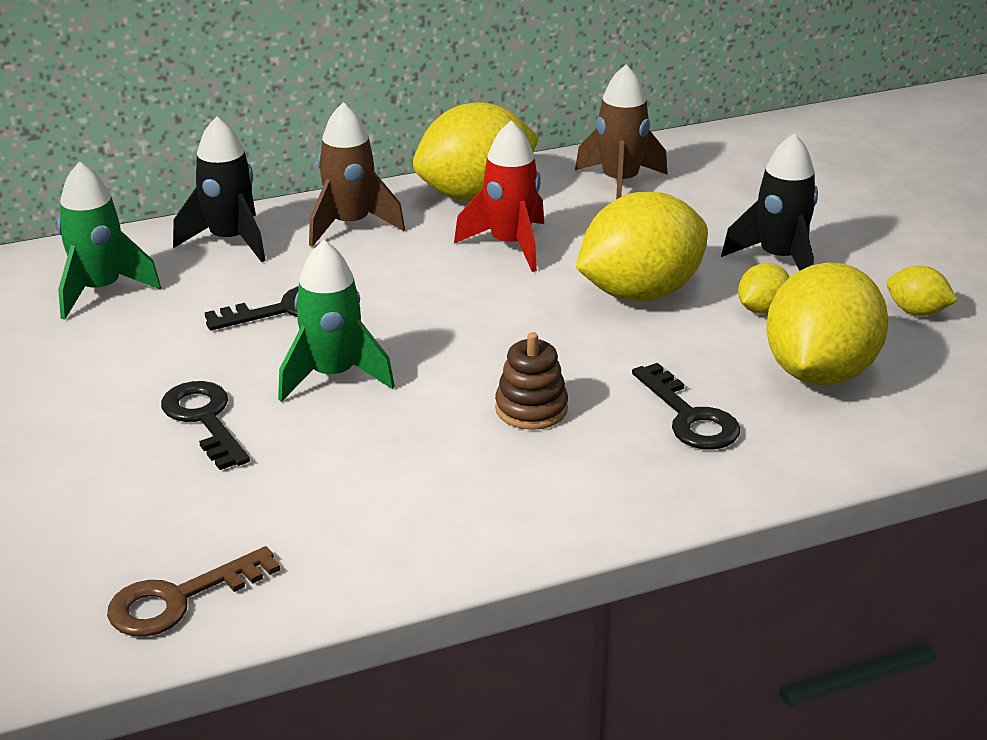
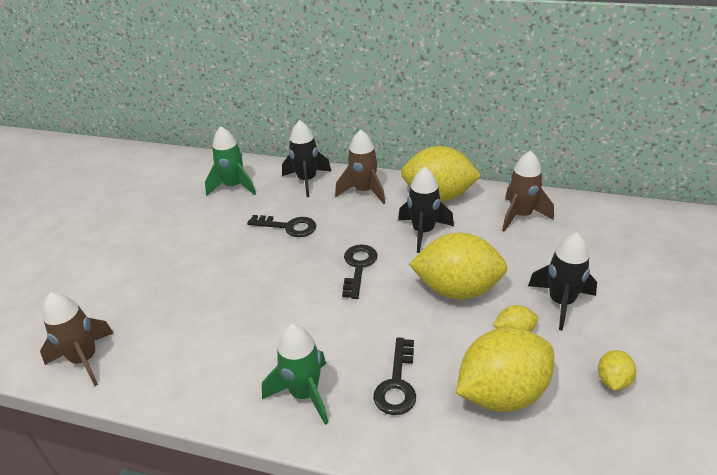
camera: 40 degrees right, 5 degrees up
(178, 599) = (85, 359): brown key -> brown rocket
(204, 419) = (196, 270): black key -> black key (358, 267)
(333, 376) = (266, 272): green rocket -> green rocket (304, 394)
(510, 245) = (423, 232): red rocket -> black rocket
(531, 409) = (327, 335): brown stacking toy -> none
(917, 312) = (612, 381): yellow lemon -> yellow lemon turned 45 degrees clockwise

